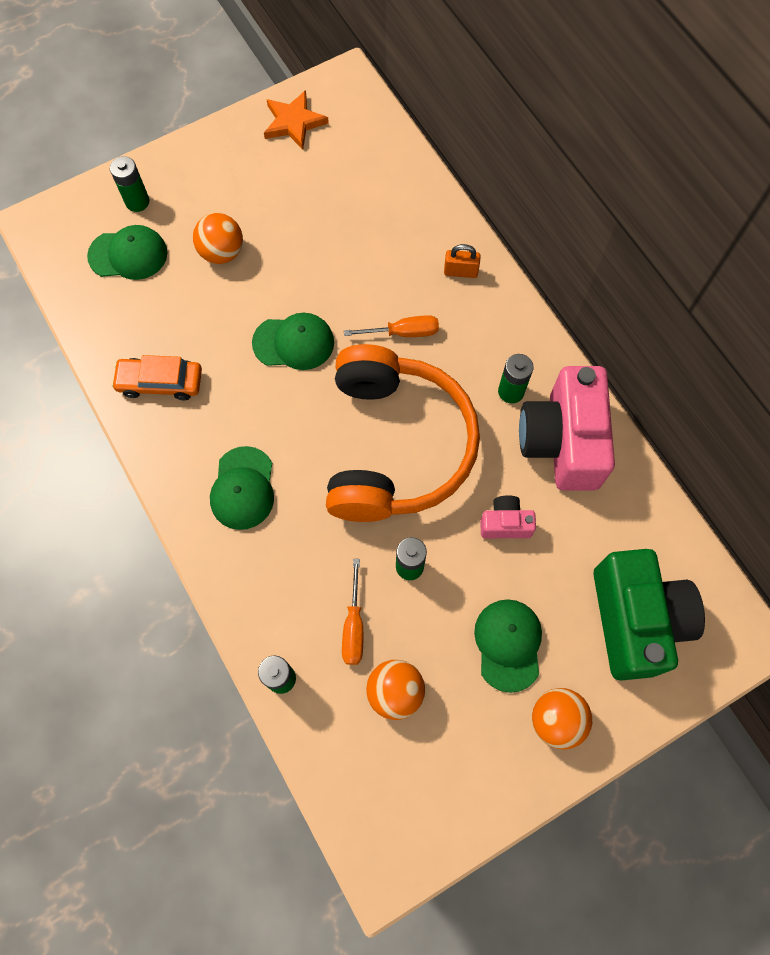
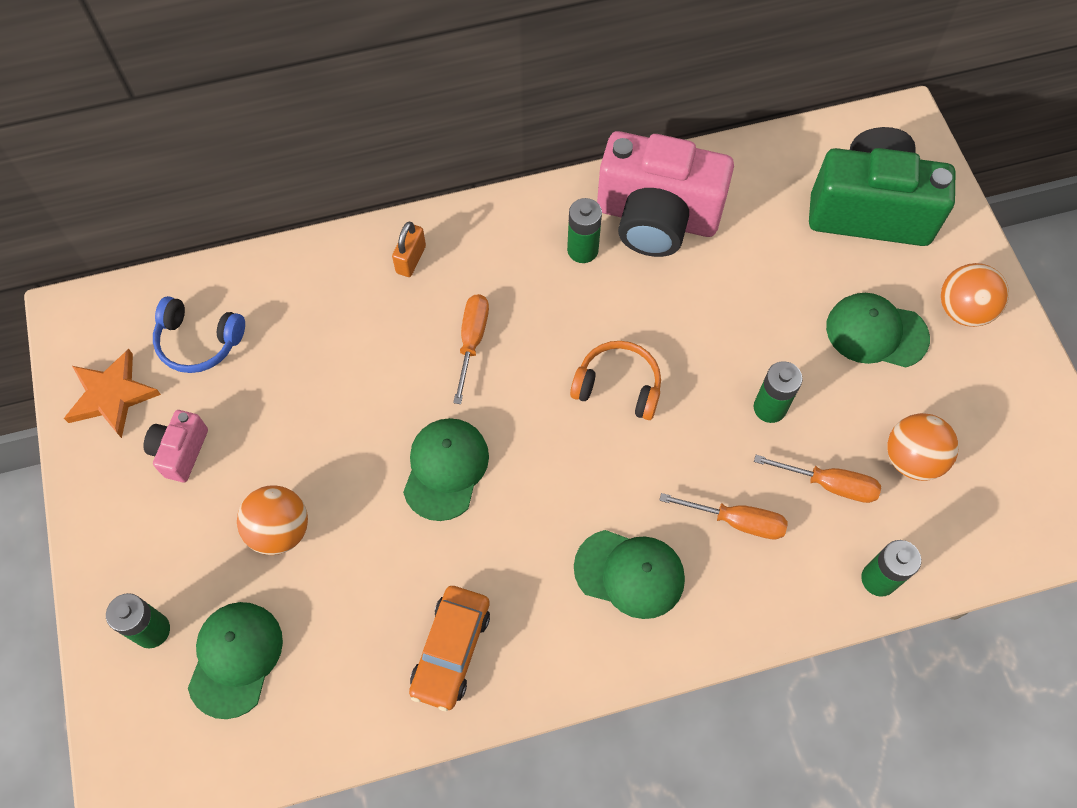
camera: 75 degrees left, 5 degrees down
(304, 558) = (737, 521): none -> orange screwdriver
(349, 158) = (199, 342): none -> blue headphones
(395, 446) = (618, 386): orange headphones -> orange headphones, size x0.42
(505, 523) = (739, 298): pink camera -> pink camera (180, 451)

